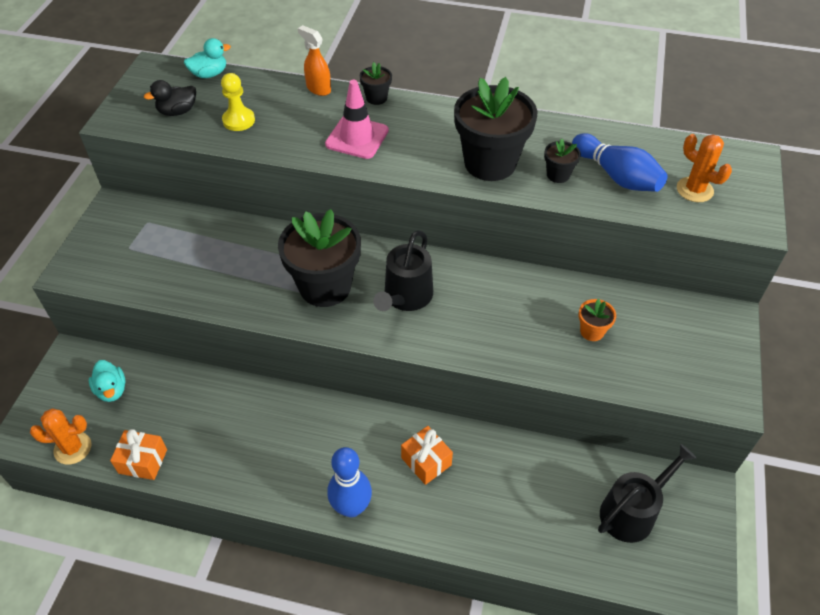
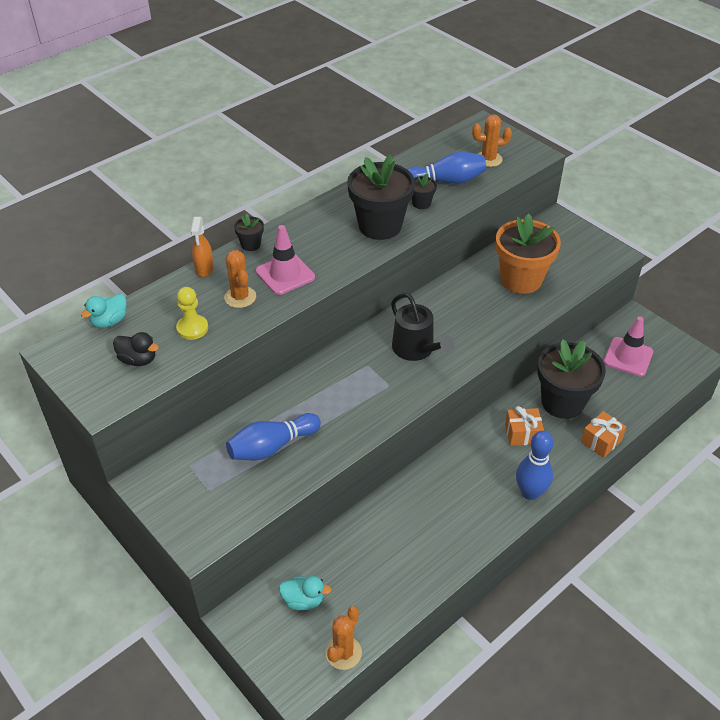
camera: 55 degrees left, 5 degrees down
(143, 461) = (395, 606): orange gift -> orange gift (601, 441)
(177, 111) = (138, 360): black duck -> black duck turned 75 degrees counterclockwise
(203, 260) = (271, 447): none -> blue bowling pin
(209, 74) = (109, 321): turquoise duck -> turquoise duck turned 150 degrees counterclockwise
(301, 127) = (240, 297): none -> orange cactus
(318, 89) = (204, 269): orange spray bottle -> orange spray bottle turned 75 degrees counterclockwise
(325, 286) = (367, 387): black flower pot -> black flower pot (562, 402)
(592, 331) = (521, 279): orange flower pot -> orange flower pot, size x2.27
(632, 512) = (628, 357): black watering can -> pink traffic cone

